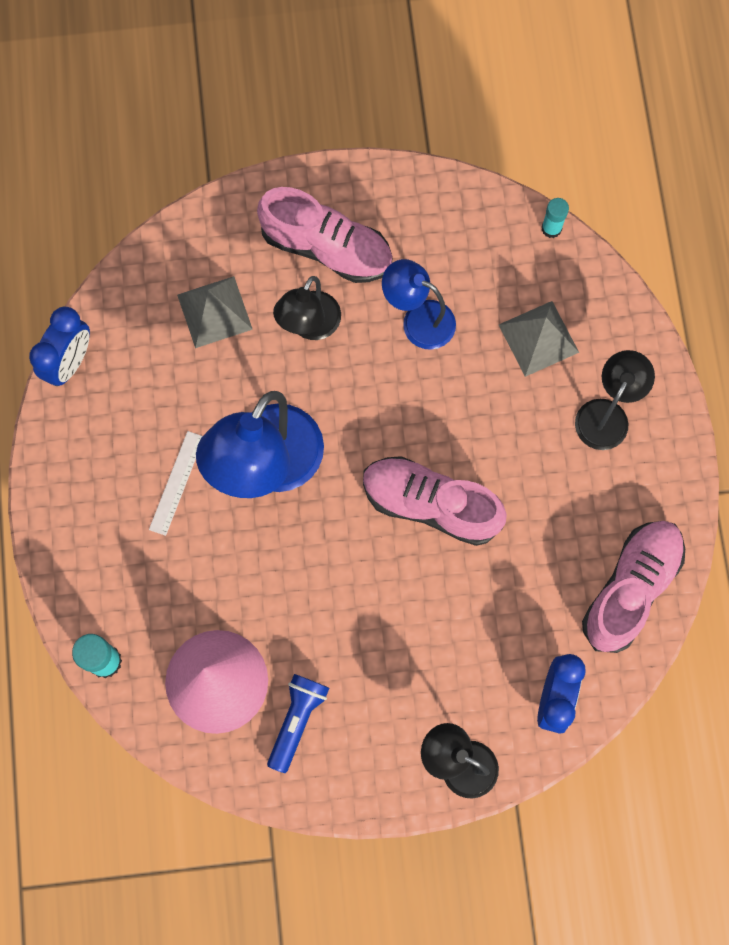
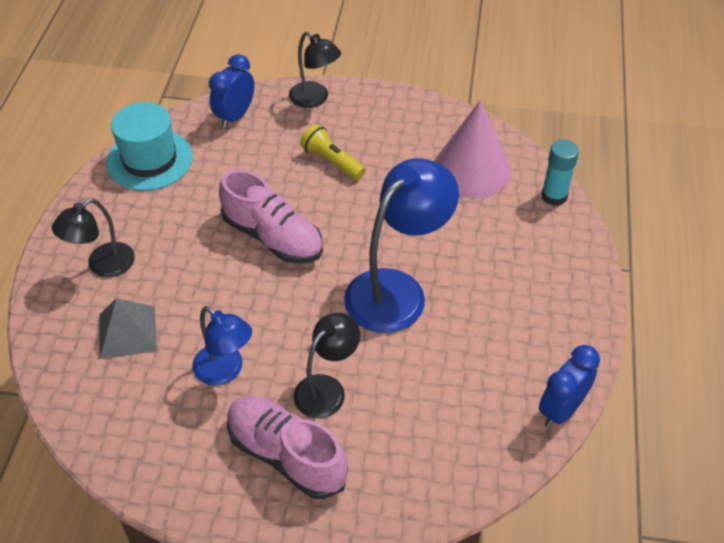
camera: 165 degrees left, 25 degrees down
(176, 483) = (477, 295): white ruler -> none
(214, 312) = (413, 422): grey pyramid -> none
(297, 720) = (418, 139): blue flashlight -> none
(398, 648) = (332, 161): none -> yellow flashlight
(551, 228) = (65, 421): turquoise glue stick -> none
(631, 589) = (149, 160): pink shoe -> turquoise hat

